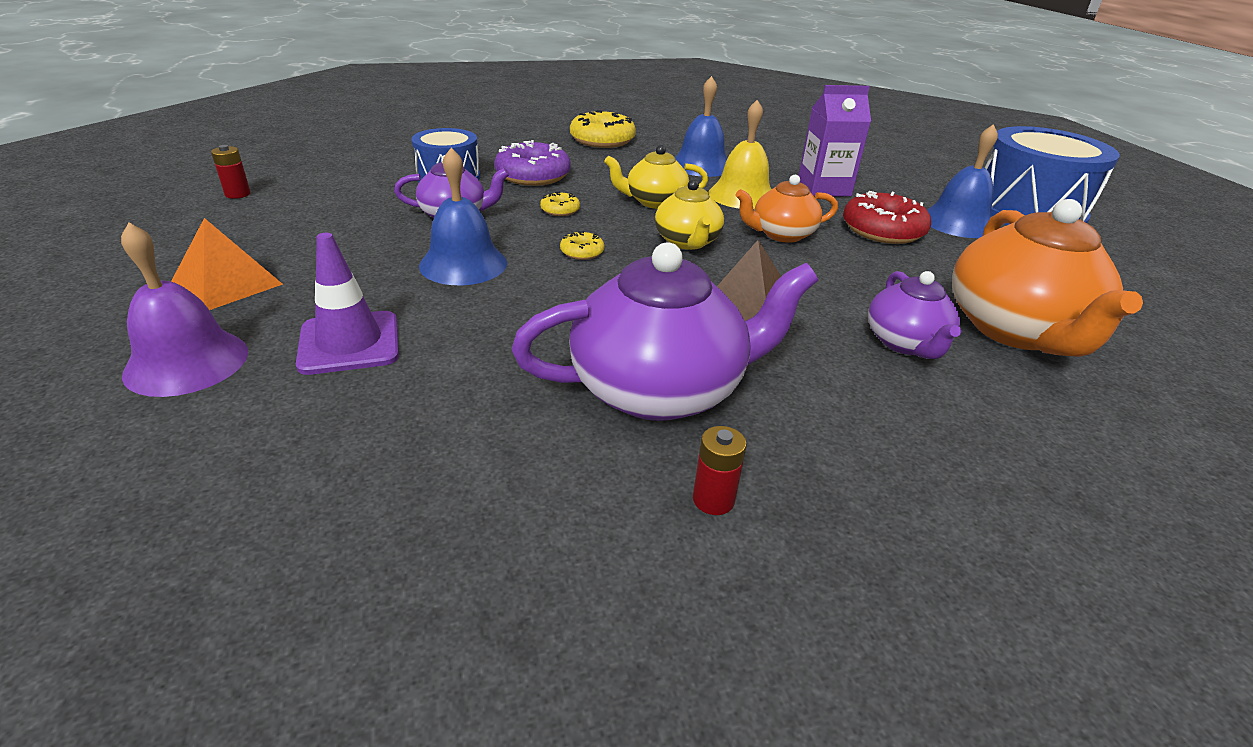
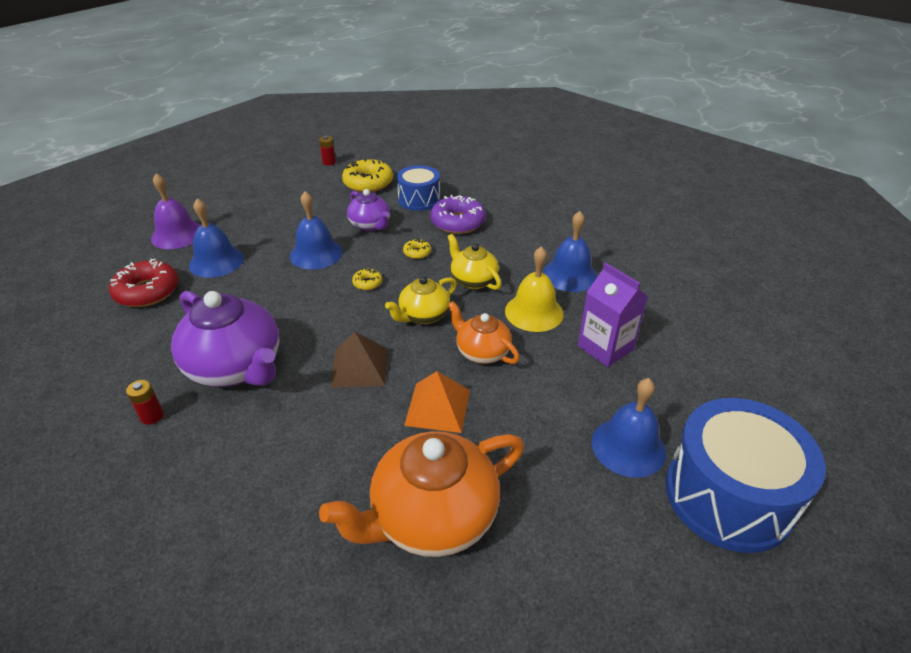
camera: 60 degrees right, 5 degrees up
(226, 283) = (242, 208): orange pyramid -> orange pyramid (437, 407)
(349, 343) = (216, 261): purple traffic cone -> blue bell
(602, 140) = (557, 219): yellow donut -> yellow donut (368, 183)
(882, 230) = (552, 402): red donut -> red donut (147, 291)
(905, 343) = (361, 455): purple teapot -> none

